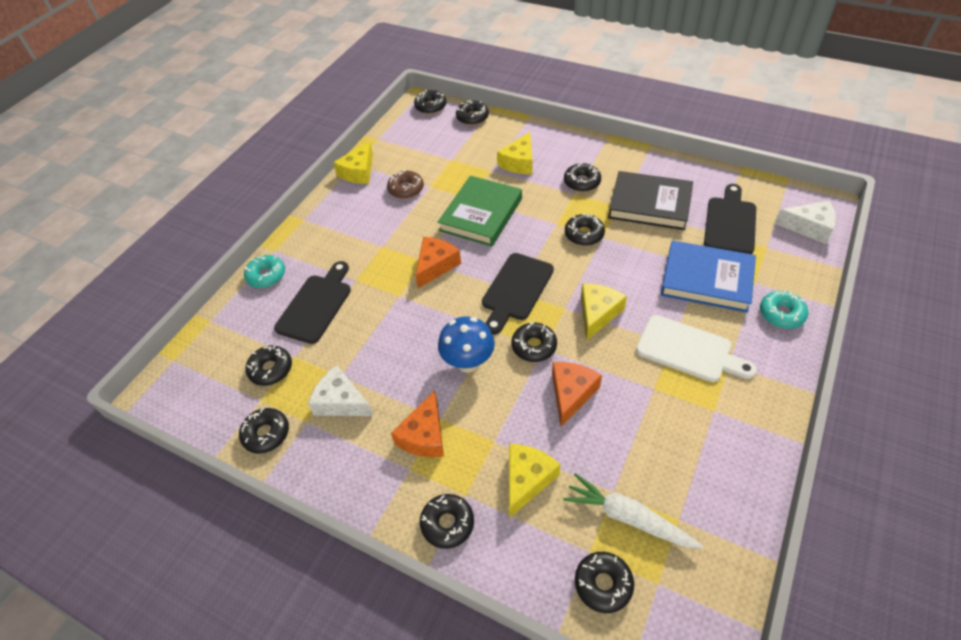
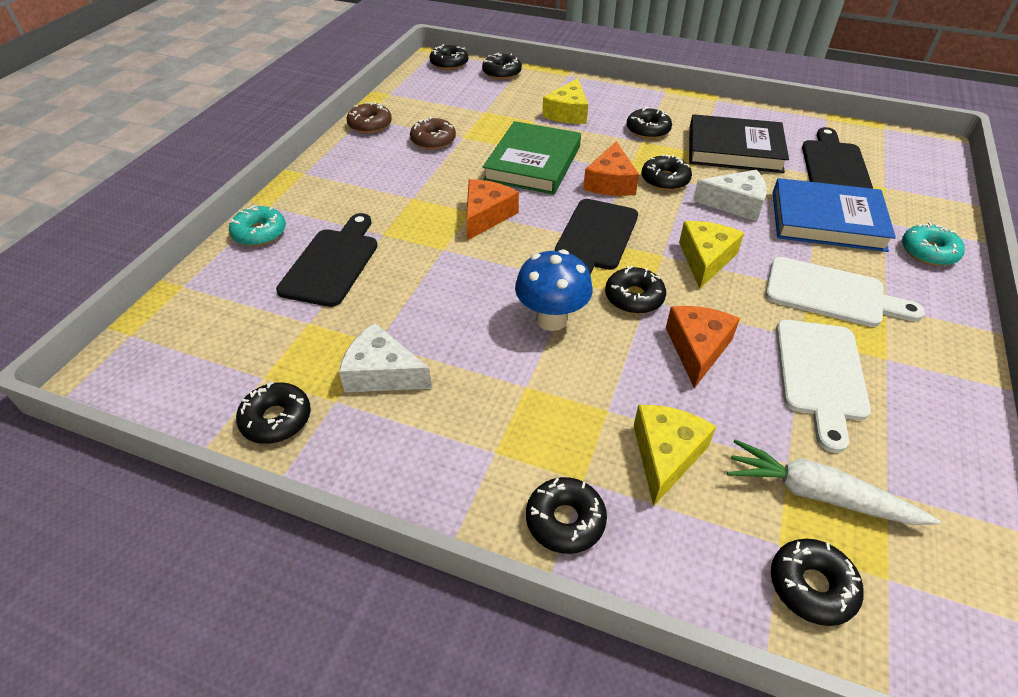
camera: 10 degrees left, 5 degrees down
(271, 369) = (276, 339): black donut -> none
(358, 172) = (370, 125): yellow cheese -> brown donut
(424, 435) = (508, 408): orange cheese -> orange cheese (610, 182)
(658, 421) = (820, 374): none -> white cutting board
(809, 227) = (925, 167): white cheese -> white cheese (735, 204)

